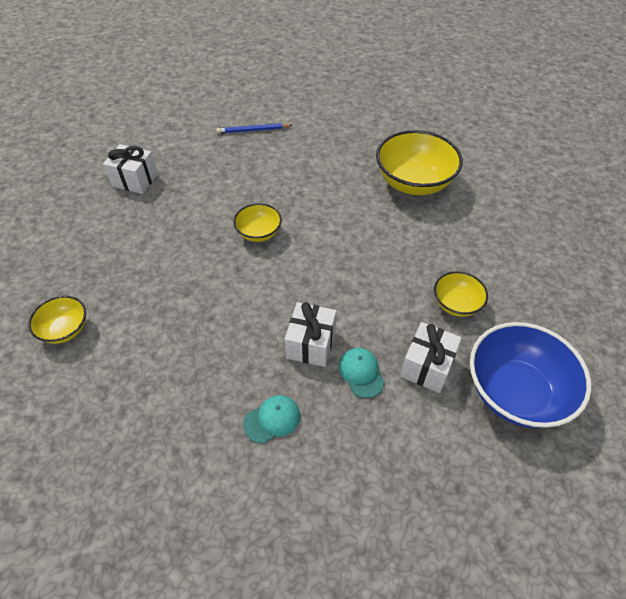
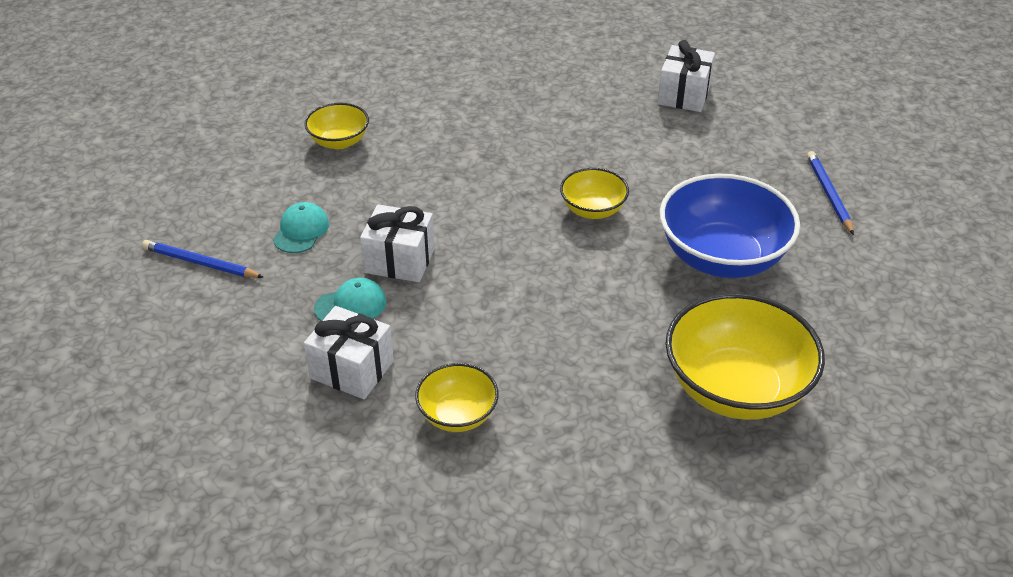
camera: 90 degrees right, 10 degrees down
(65, 329) = (437, 79): yellow bowl -> yellow bowl (339, 141)
(272, 419) = (301, 231): turquoise cap -> turquoise cap turned 135 degrees counterclockwise
(314, 501) = (201, 263): none -> blue pencil
(515, 392) = (298, 462): blue bowl -> blue bowl (722, 257)

